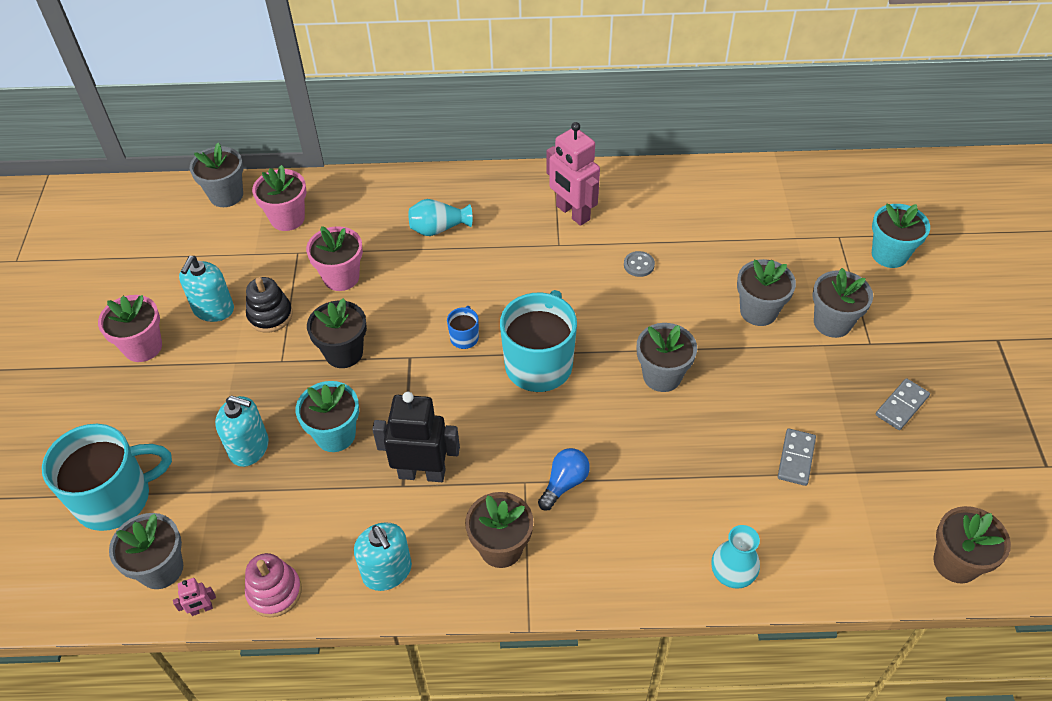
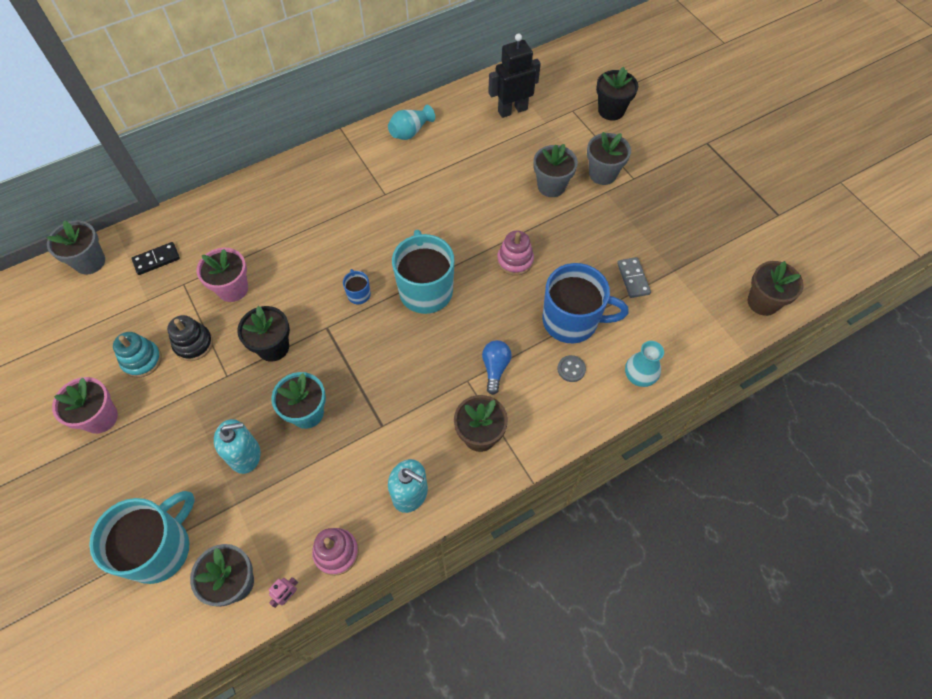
camera: 30 degrees left, 10 degrees up
(213, 309) = (142, 360): turquoise soap dispenser -> turquoise stacking toy
(287, 218) = (156, 260): pink flower pot -> black domino
(422, 473) = (390, 410): black robot -> black robot (512, 110)
(438, 228) = (286, 218): turquoise vase -> turquoise vase (410, 132)
(572, 213) = (380, 165): pink robot -> none
(639, 265) = (451, 186): grey button -> grey button (571, 369)
(662, 376) = (515, 260): grey flower pot -> pink stacking toy
(688, 473) = (572, 321): none -> blue mug
(889, 254) = (611, 110): turquoise flower pot -> black flower pot
(901, 406) = (676, 213): grey domino -> none

